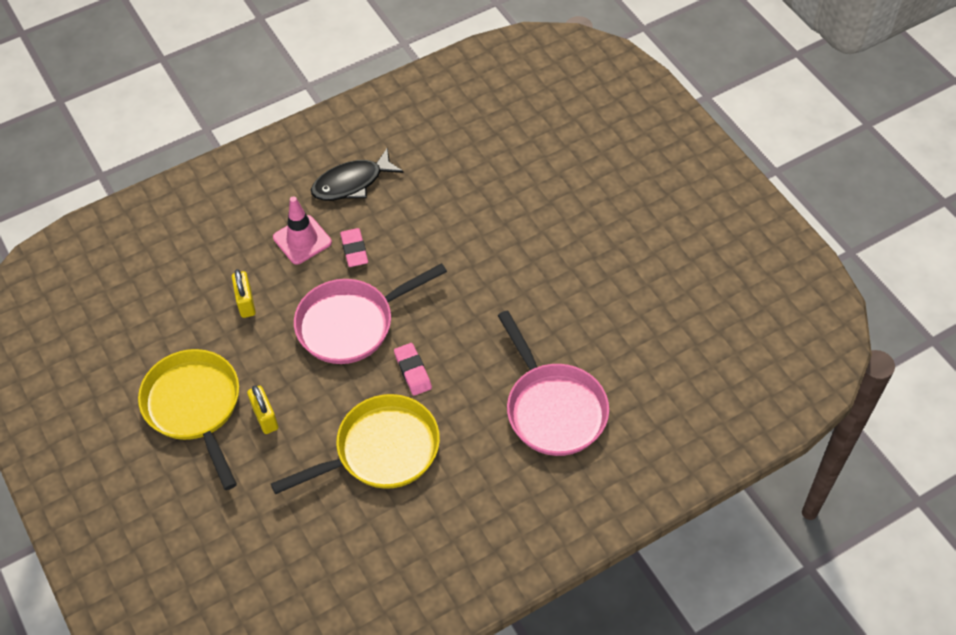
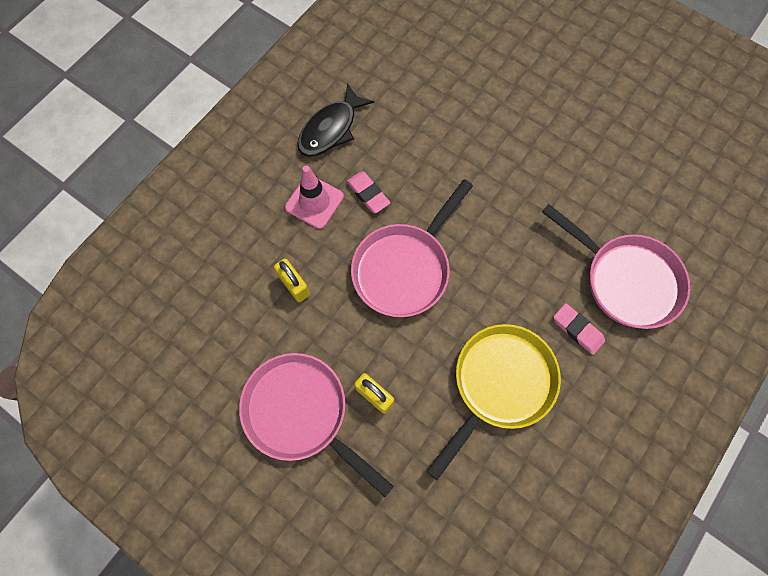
camera: 25 degrees left, 15 degrees up
(195, 407) = (301, 413): yellow pan -> pink pan
(413, 371) = (485, 293): pink eraser -> pink eraser (577, 330)

